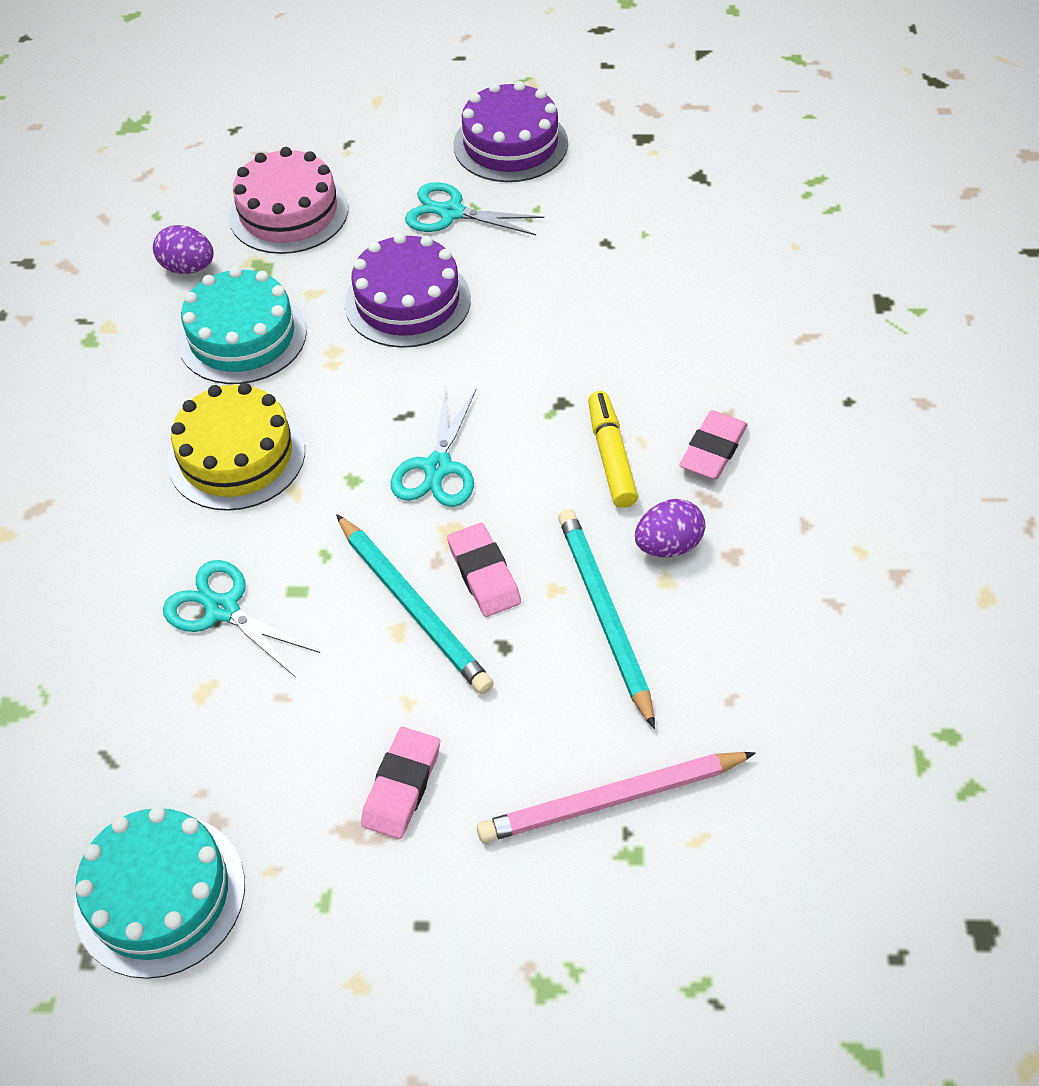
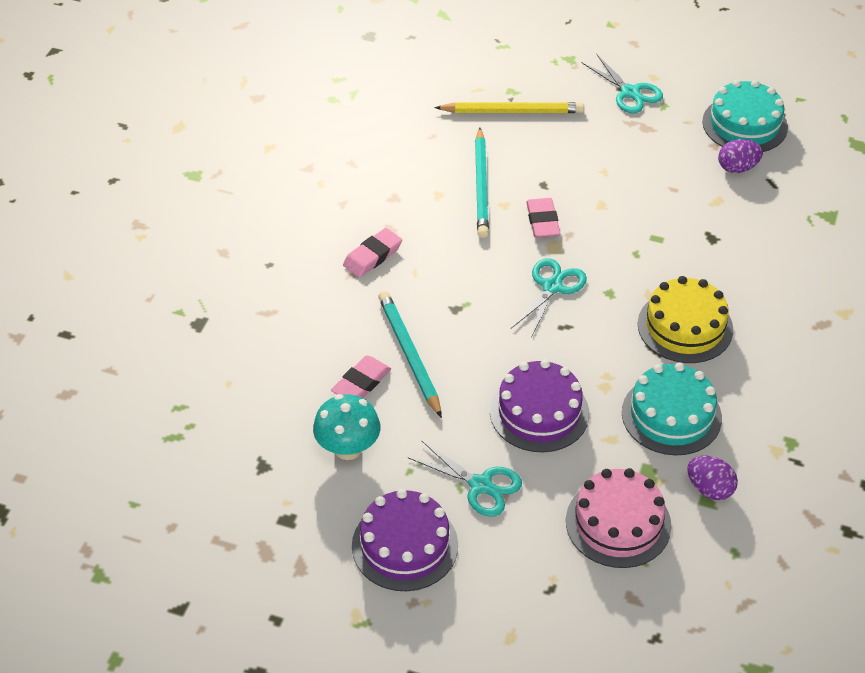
camera: 165 degrees left, 5 degrees down
(222, 609) = (703, 238): turquoise scissors -> turquoise scissors (630, 92)
(401, 786) = (616, 138): pink eraser -> pink eraser (361, 383)
(412, 607) = (589, 214): turquoise pencil -> turquoise pencil (410, 355)
(611, 457) = (439, 267): yellow marker -> none
(612, 799) = (512, 111): pink pencil -> yellow pencil
(616, 213) = (348, 448): none -> turquoise mushroom
(668, 545) = (428, 211): purple egg -> purple egg (737, 168)

